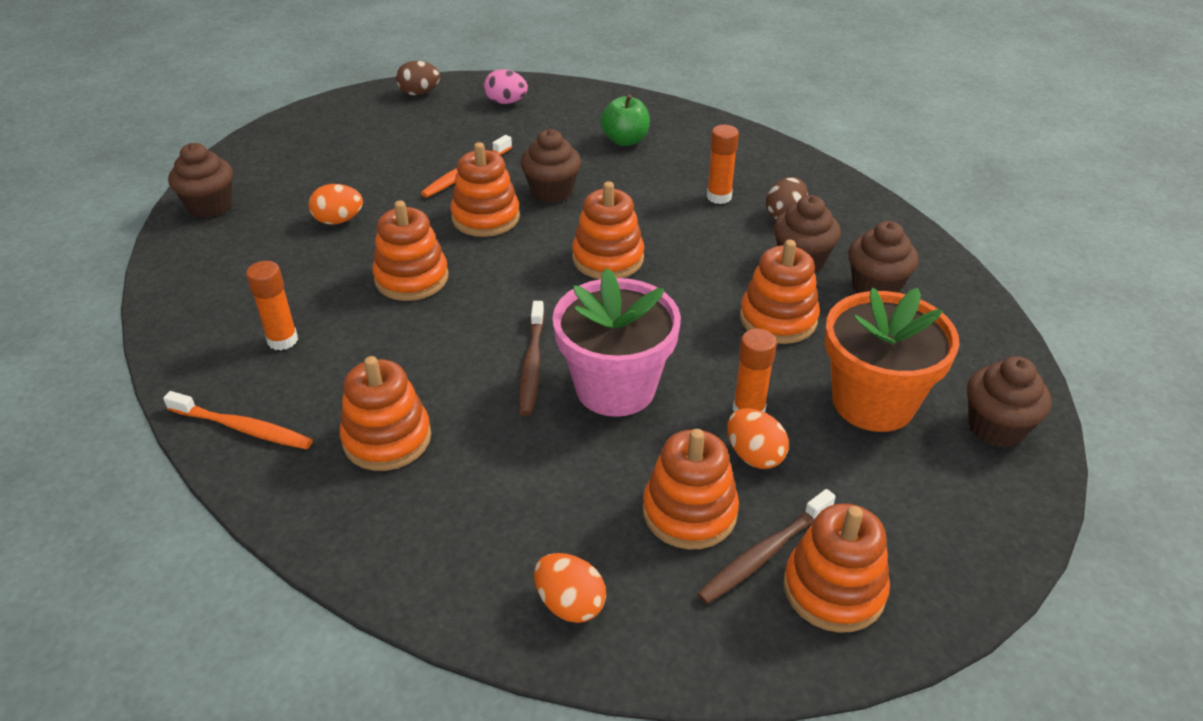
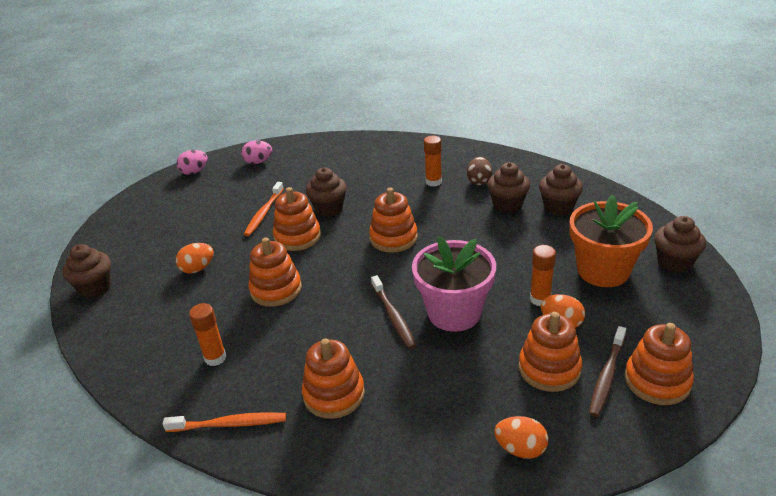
camera: 20 degrees left, 5 degrees down
(419, 93) = (194, 172): brown egg -> pink egg
(625, 140) = (352, 164): green apple -> none
(778, 319) = (518, 241): orange stacking toy -> none

